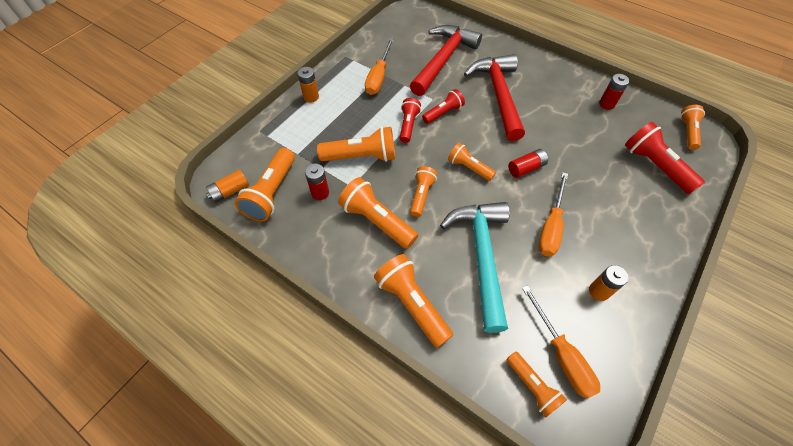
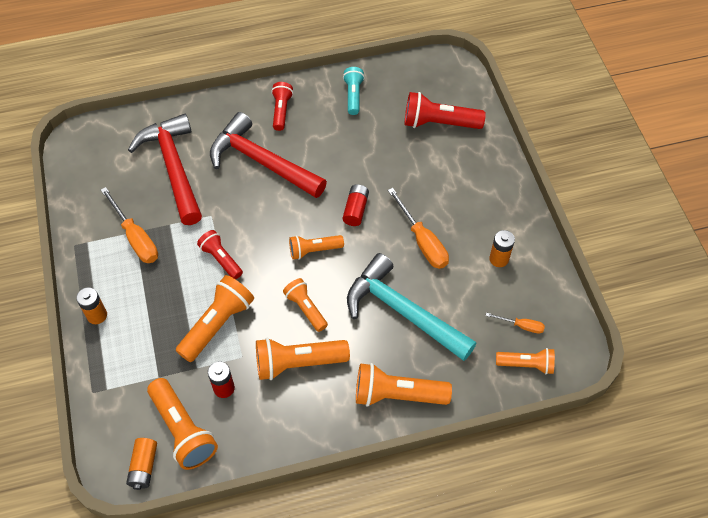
camera: 50 degrees left, 0 degrees up
(443, 113) = (236, 220): red flashlight -> red flashlight (281, 111)
(561, 355) = (521, 326): orange screwdriver -> orange screwdriver, size x0.54
(606, 104) = (353, 95): red battery -> turquoise flashlight
(687, 132) = (432, 72): orange flashlight -> none

